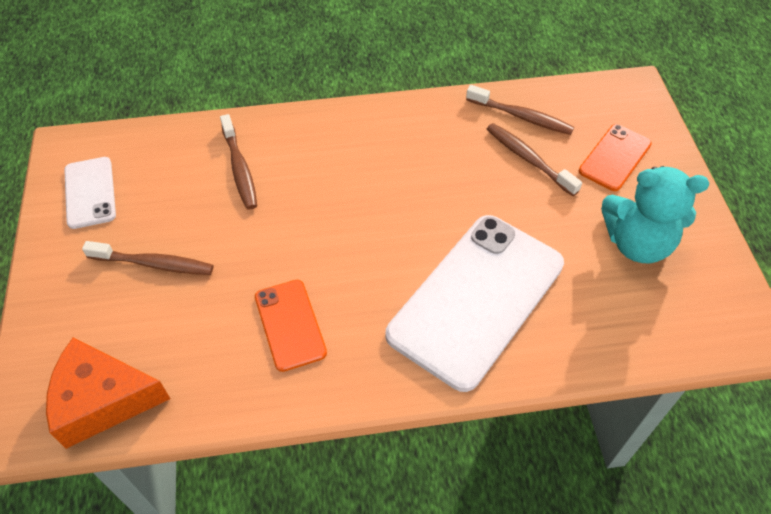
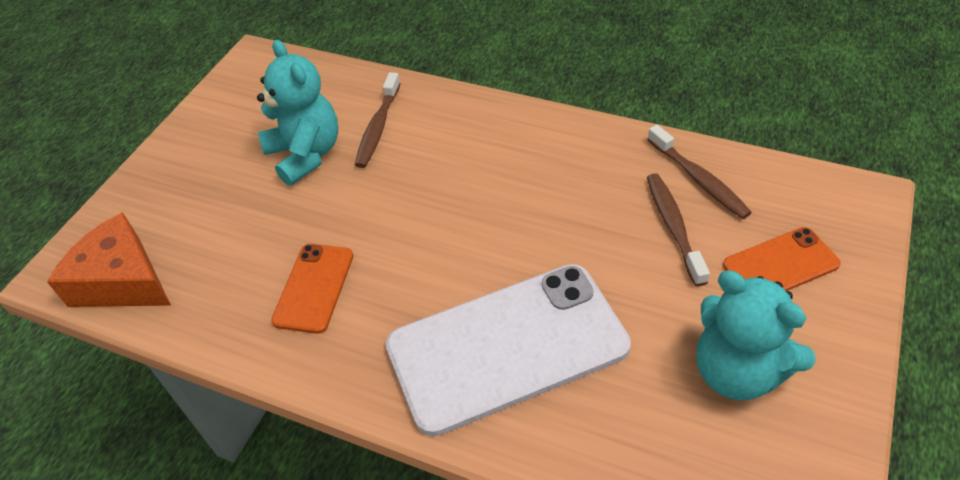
camera: 35 degrees right, 5 degrees down
(90, 192) = (243, 102): white phone -> none
(154, 264) = (246, 183): brown toothbrush -> none
(191, 217) = (306, 154): none -> turquoise teddy bear

